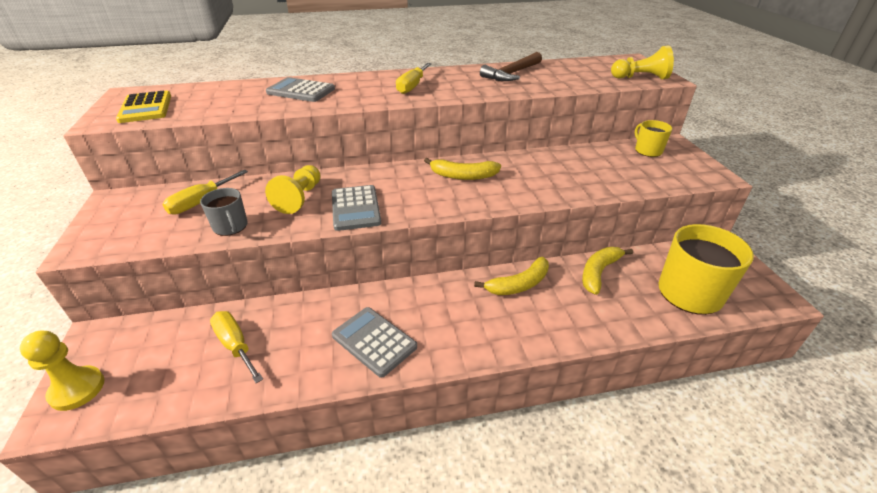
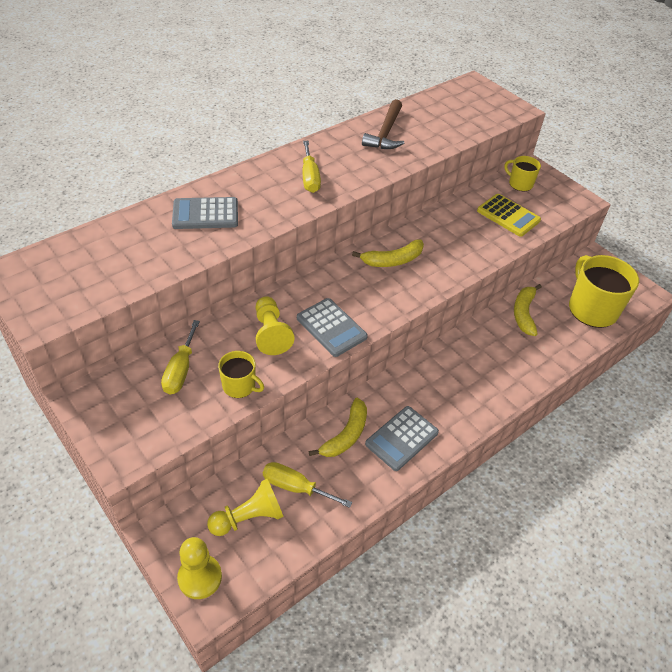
camera: 30 degrees left, 10 degrees up
(146, 108) = (65, 287): yellow calculator -> yellow calculator (508, 216)
(230, 227) = (239, 386): grey mug -> yellow mug
(374, 341) = (401, 438): grey calculator -> grey calculator turned 60 degrees counterclockwise
(519, 284) = (473, 346): yellow banana -> yellow banana (346, 435)
(640, 78) = (498, 113): yellow pawn -> yellow pawn (249, 517)

